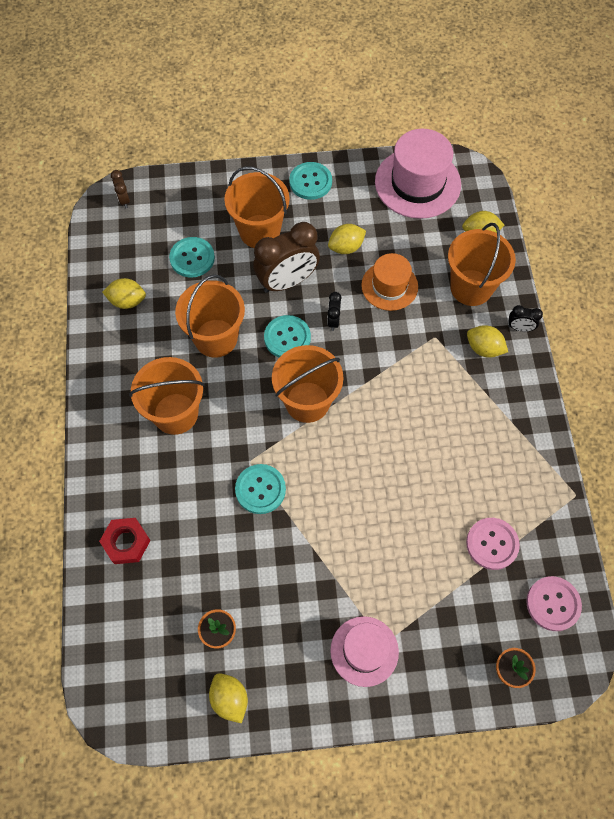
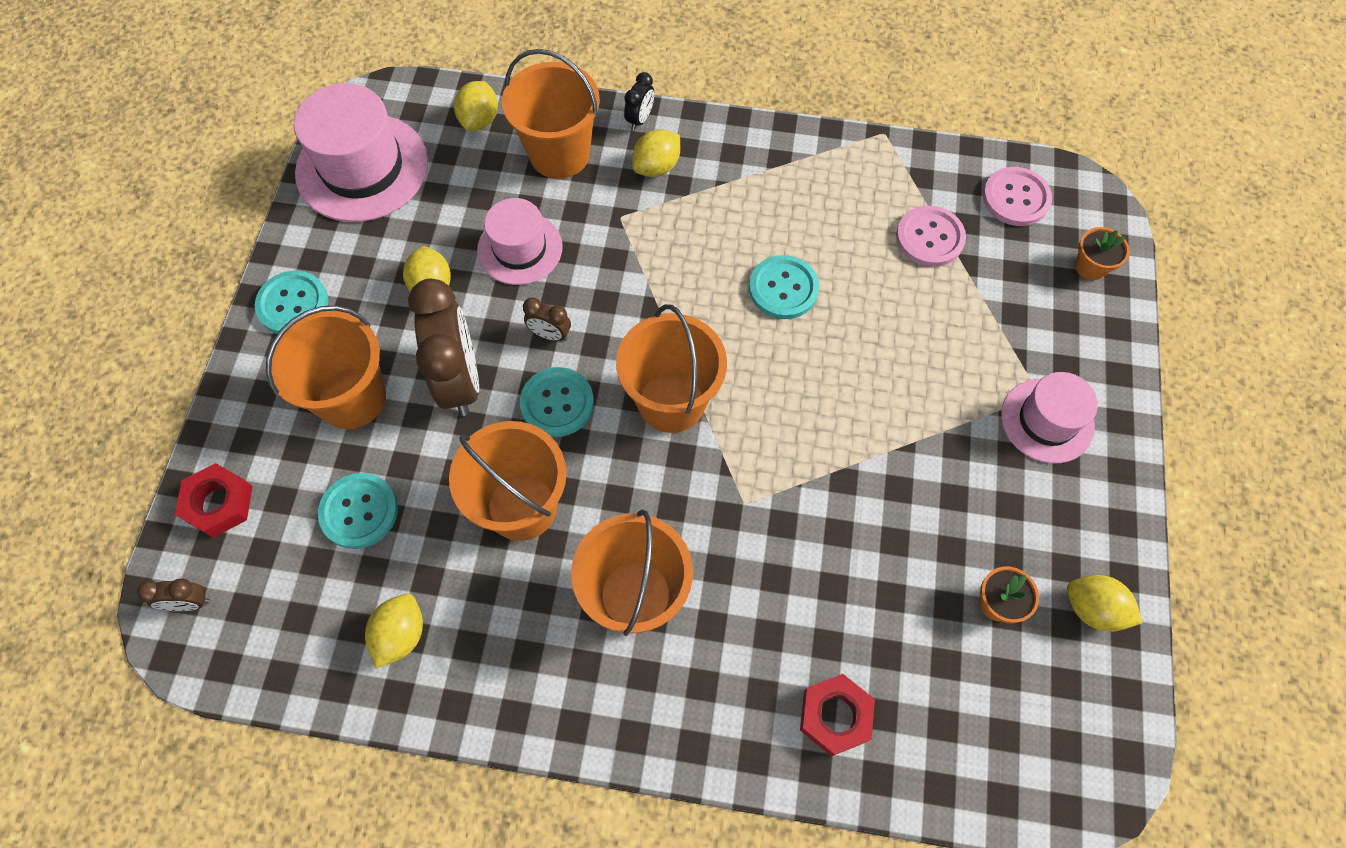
camera: 75 degrees left, 0 degrees up
(180, 192) = (219, 503): none -> red nut
(229, 699) = (1092, 609): yellow lemon -> yellow lemon turned 45 degrees clockwise
(260, 489) = (793, 498): turquoise button -> turquoise button (783, 288)
(333, 320) = (550, 334): black clock -> brown clock
(389, 286) = (520, 248): orange hat -> pink hat

